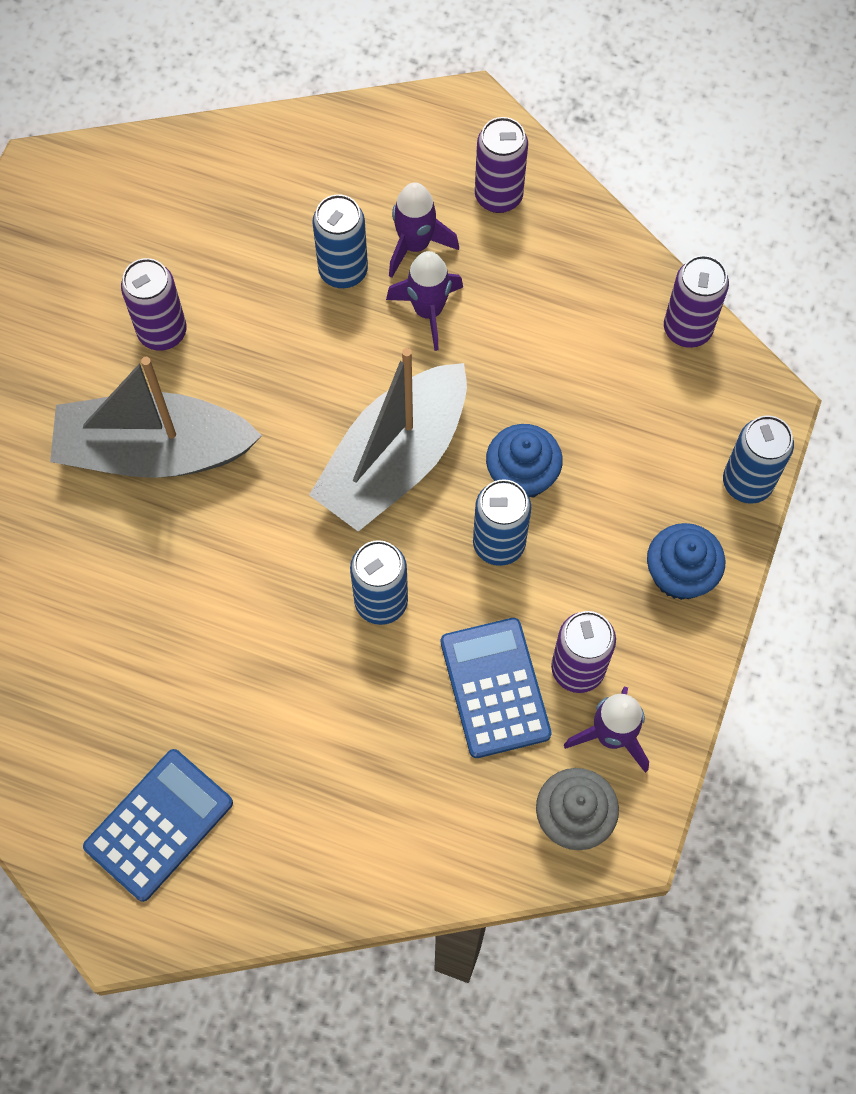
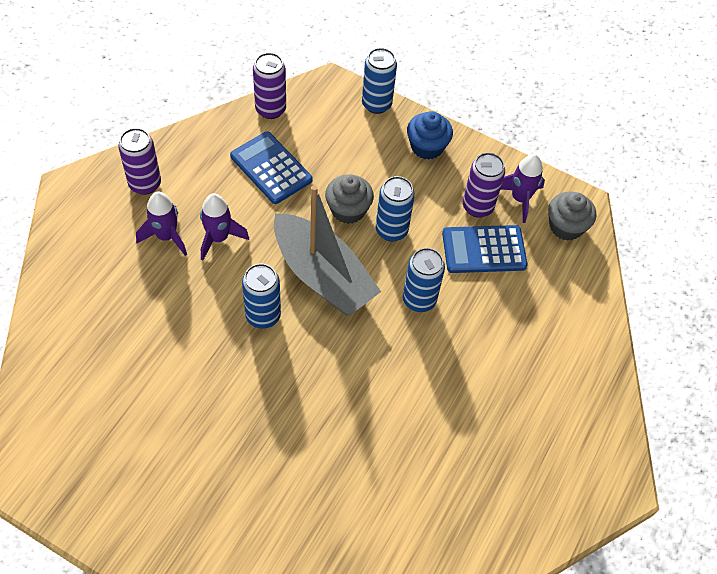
camera: 85 degrees left, 10 degrees down
(154, 451) = (282, 421): grey boat -> none
(159, 825) = (553, 453): blue calculator -> blue calculator (271, 168)
(162, 332) = (187, 403): purple can -> none
(343, 271) = (173, 281): blue can -> blue can (263, 316)
(522, 475) = (348, 210): blue cupcake -> grey cupcake

